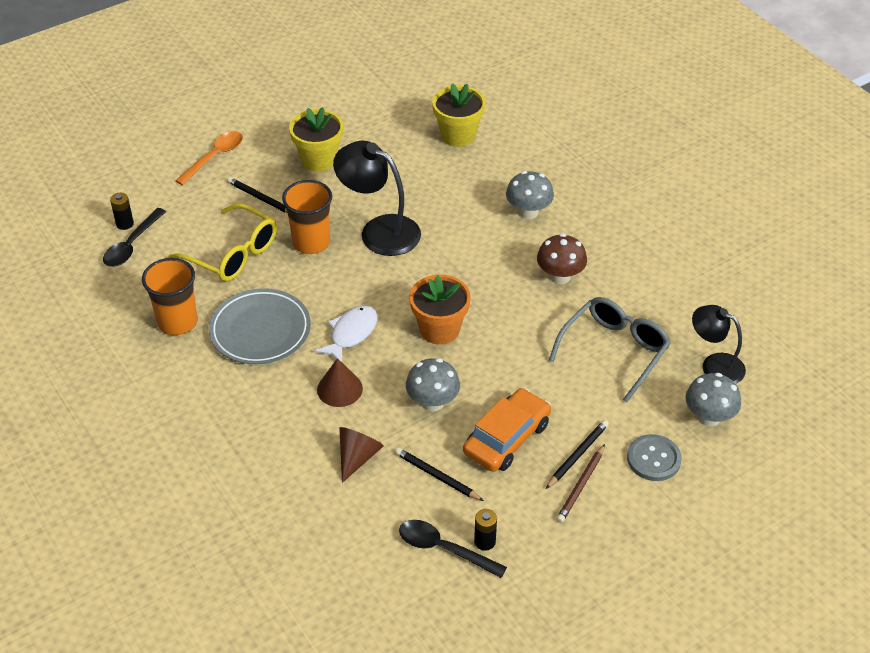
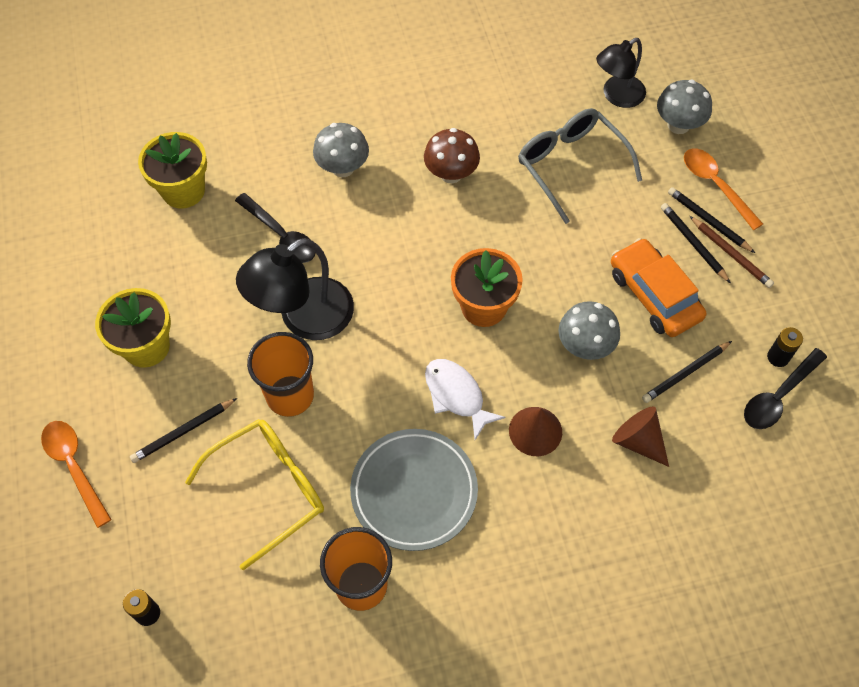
camera: 70 degrees left, 15 degrees up
(131, 245) = (194, 613): black spoon -> black spoon (281, 236)
(608, 462) = (708, 221): none -> black pencil
(653, 459) = (715, 185): grey button -> orange spoon

